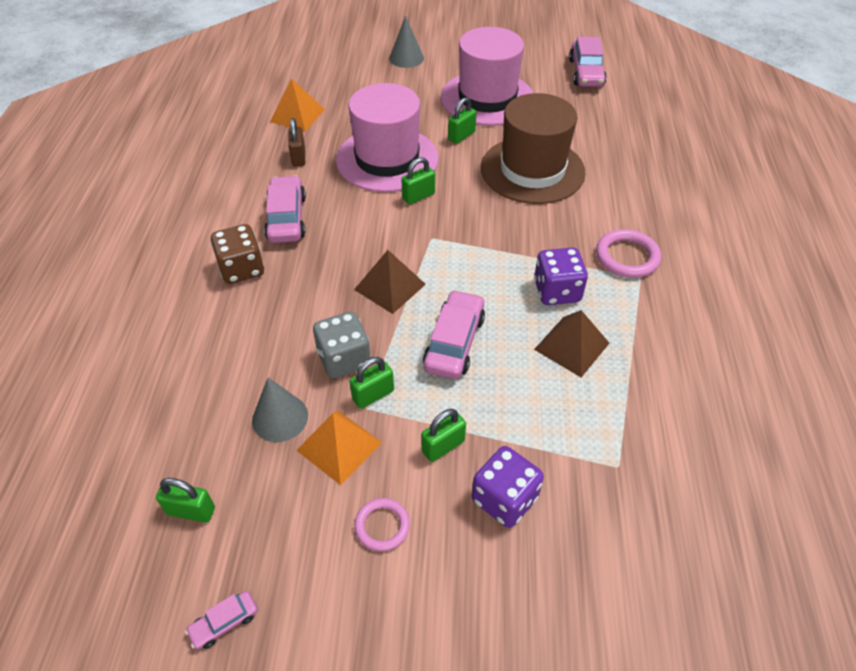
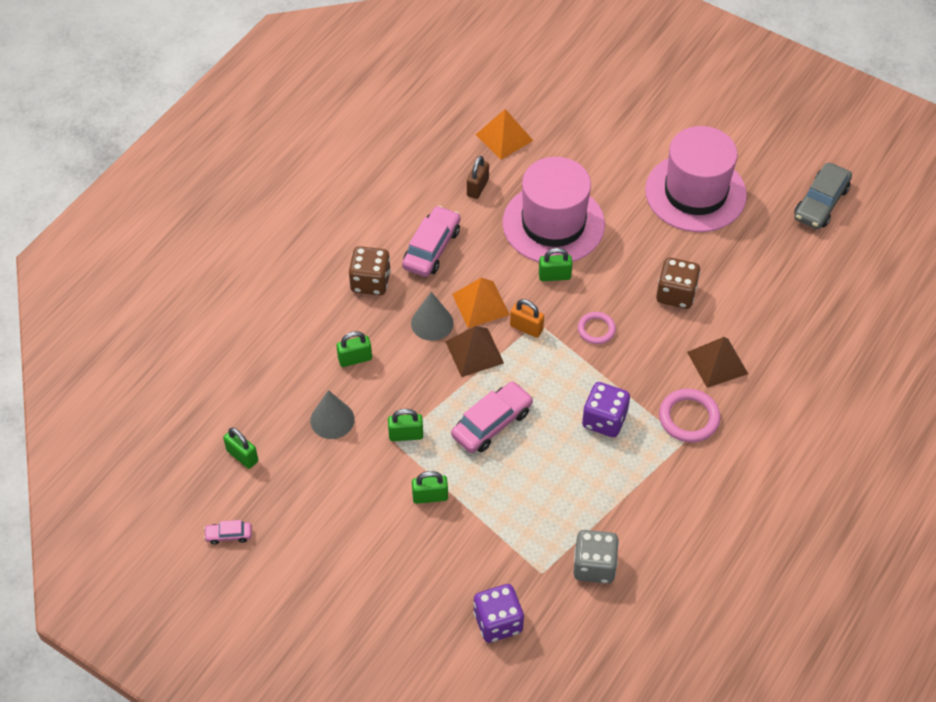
camera: 30 degrees right, 5 degrees up
(339, 446) = (360, 460): orange pyramid -> orange pyramid (480, 304)
(344, 359) = (402, 397): grey dice -> grey dice (594, 566)
(382, 526) = (355, 528): pink ring -> pink ring (596, 329)
(406, 58) = (651, 107): grey cone -> grey cone (432, 323)
(424, 246) = (526, 328): none -> orange padlock
(461, 136) = (638, 227): green padlock -> green padlock (355, 359)
(504, 499) = (446, 553): purple dice -> purple dice (498, 622)
(532, 170) = (675, 294): brown hat -> brown dice
(572, 346) = (579, 470): brown pyramid -> brown pyramid (717, 363)
(586, 73) = (821, 203): pink car -> grey car

